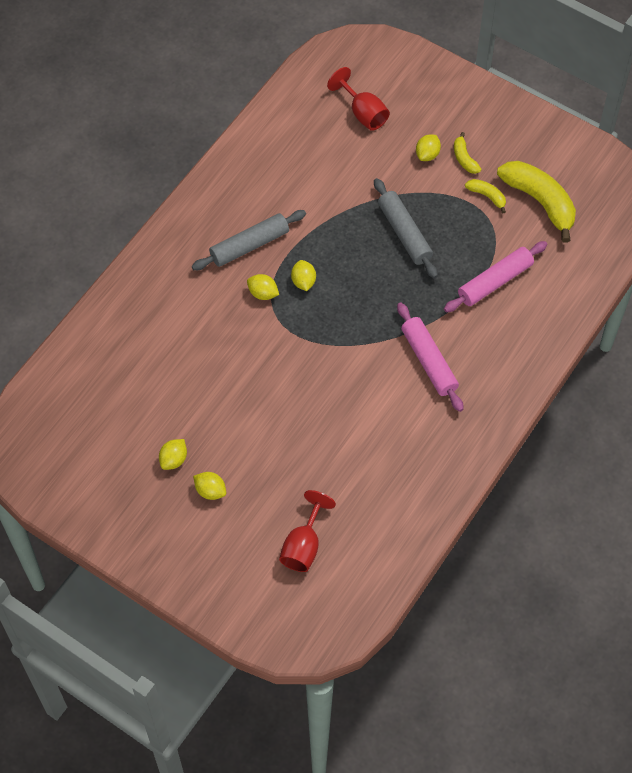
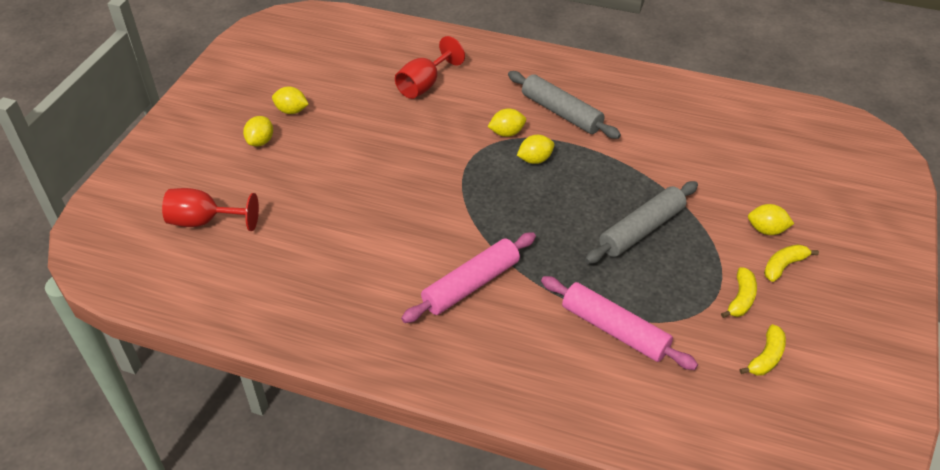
camera: 75 degrees right, 15 degrees down
(263, 293) = (507, 133): yellow lemon -> yellow lemon turned 60 degrees clockwise
(363, 113) = (786, 164): red goblet -> red goblet (424, 85)
(539, 202) = (766, 357): yellow banana -> yellow banana, size x0.47

